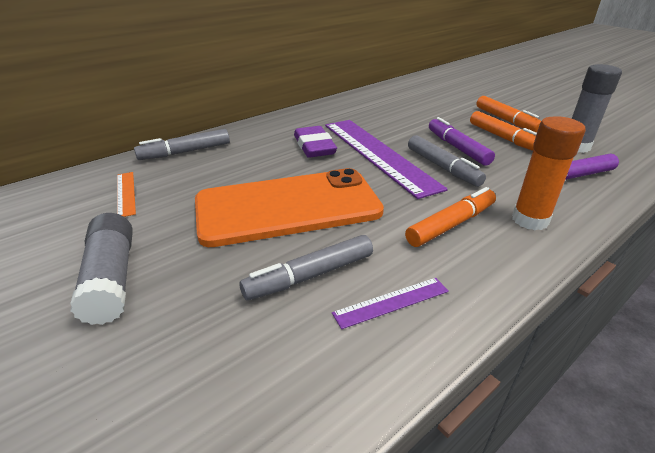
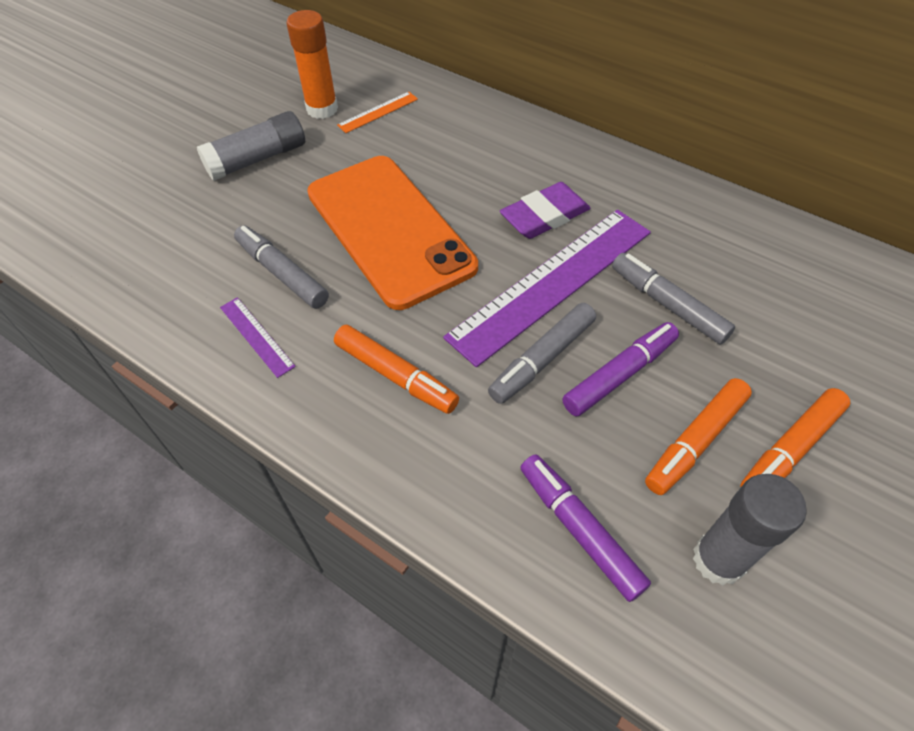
camera: 75 degrees right, 20 degrees up
(185, 152) = (477, 116): grey marker -> grey marker (667, 304)
(530, 220) = (430, 460): orange glue stick -> orange glue stick (322, 109)

